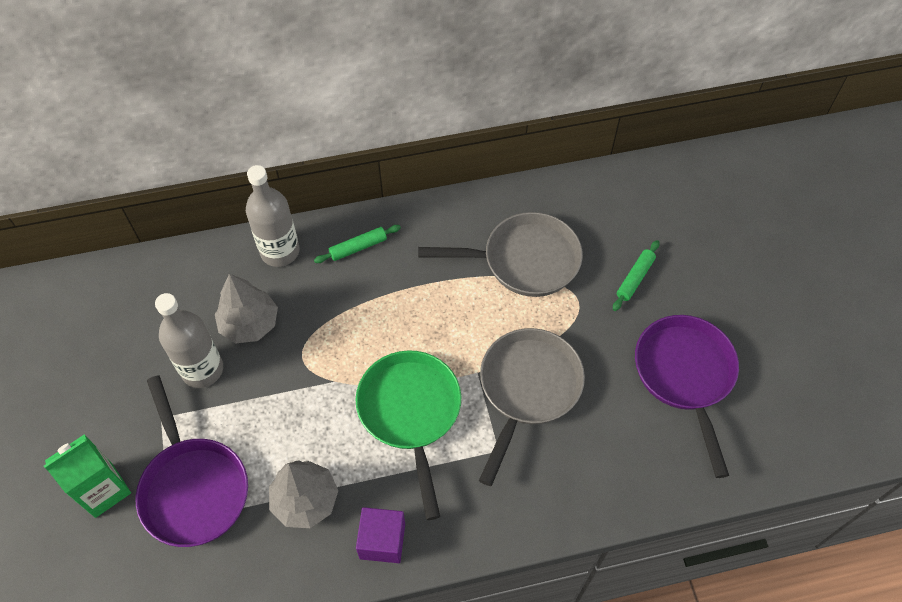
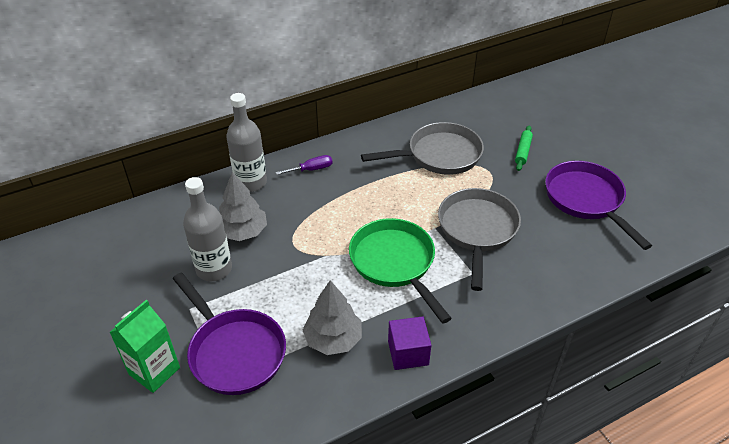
camera: 15 degrees left, 15 degrees down
(358, 247) = (311, 169): green rolling pin -> purple screwdriver

